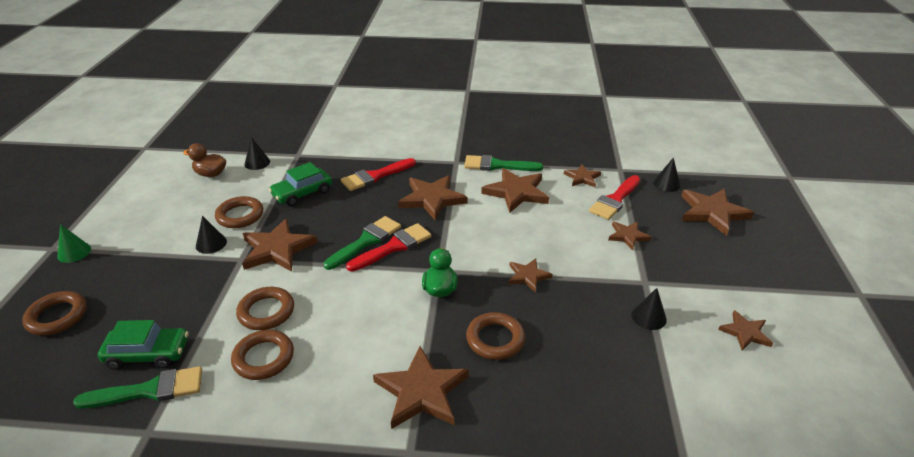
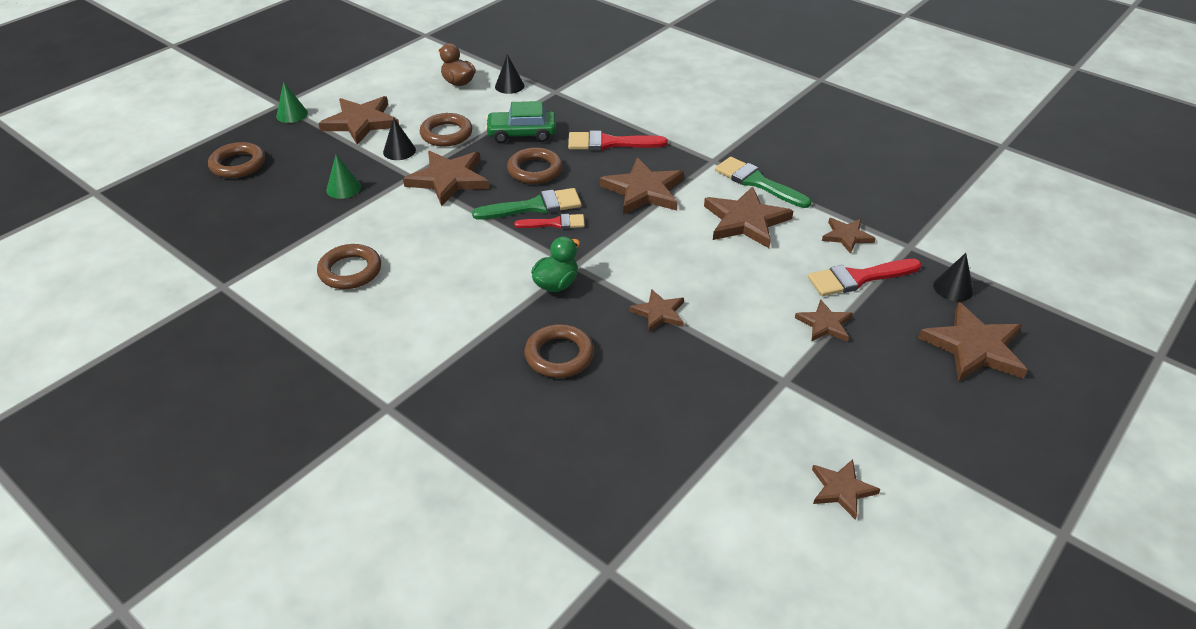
camera: 35 degrees right, 5 degrees up
(148, 354) = (273, 225): green car -> none
(150, 390) = (250, 255): green brush -> none
(188, 293) = (343, 188): none -> green cone
(266, 312) = (388, 233): brown ring -> brown ring (535, 170)
(394, 247) = (555, 223): red brush -> red brush, size x0.63
(421, 391) = (446, 365): brown star -> brown star (361, 122)
(648, 317) = (745, 416): black cone -> none

